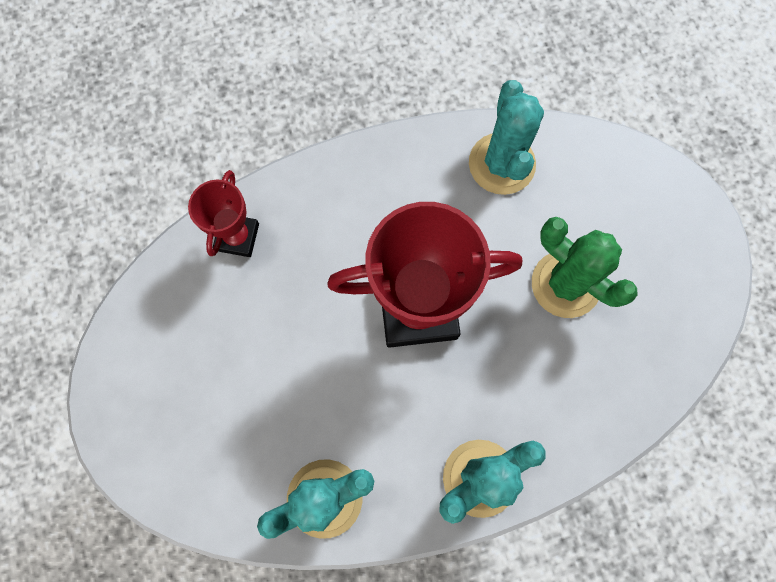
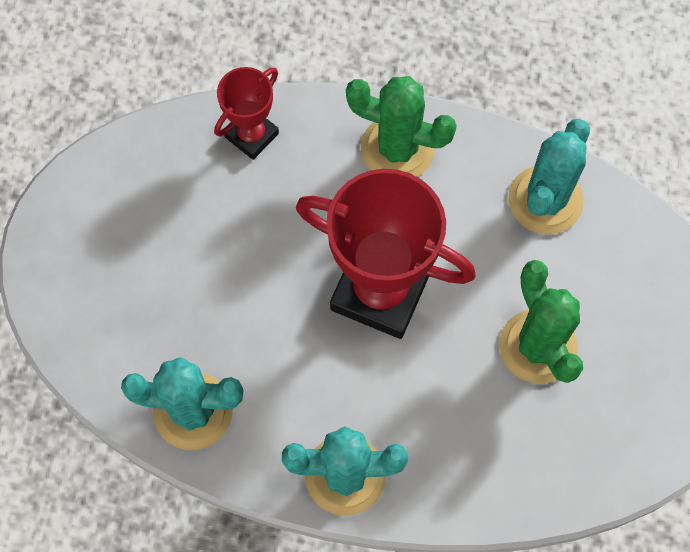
camera: 30 degrees right, 5 degrees down
(362, 184) = (397, 148): none -> green cactus

